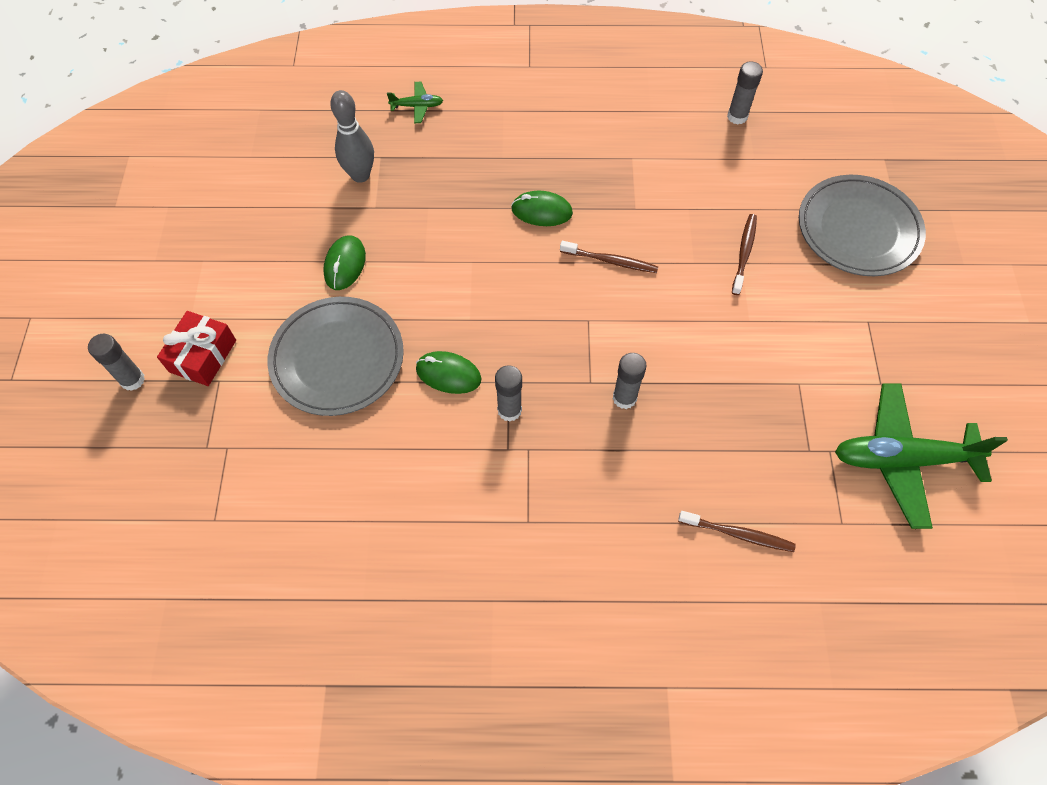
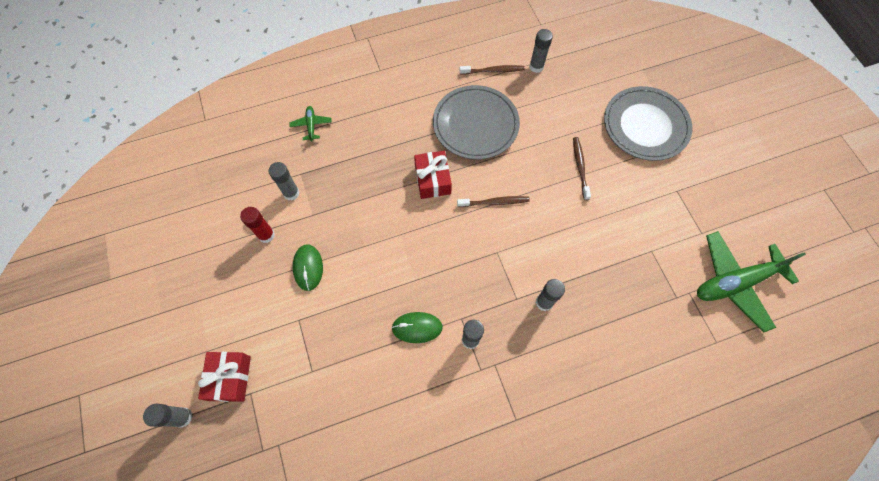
camera: 20 degrees left, 5 degrees up
(311, 213) = (266, 235): none -> red glue stick
(337, 358) = (332, 344): grey plate -> grey plate (475, 124)
(360, 175) = (291, 193): grey bowling pin -> grey glue stick
(417, 106) = (311, 125): green plane -> green plane turned 75 degrees counterclockwise
(541, 211) = (432, 180): green mouse -> red gift
(738, 534) = (656, 375): brown toothbrush -> brown toothbrush (493, 71)

